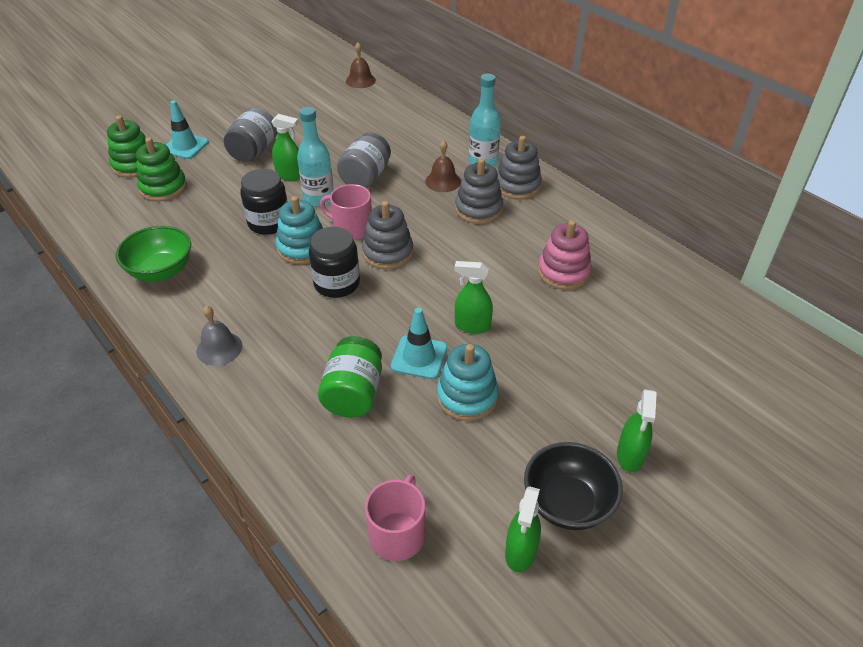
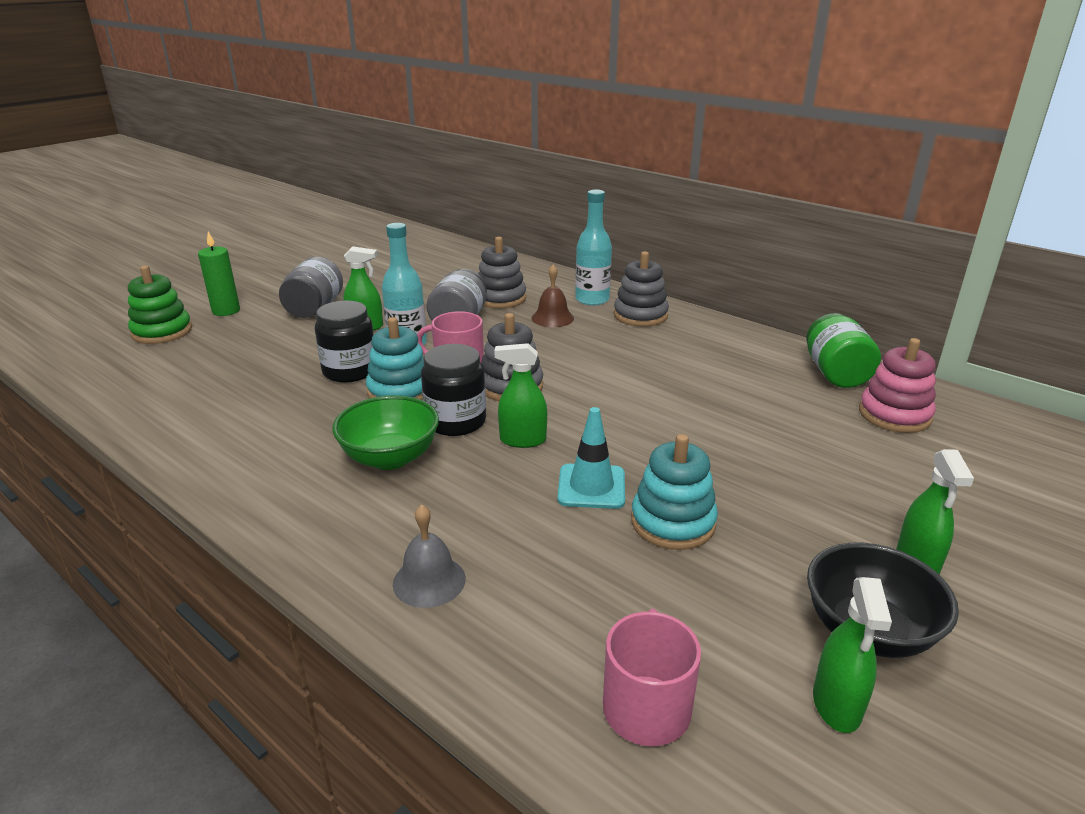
camera: 10 degrees left, 15 degrees down
(161, 271) = (213, 431): green bowl -> green bowl (390, 458)
(163, 188) = (203, 350): green stacking toy -> none
(185, 146) = (226, 311): turquoise traffic cone -> green candle
(219, 348) = (311, 506): grey bell -> grey bell (429, 581)
(353, 394) = (517, 537): green jar -> green jar (835, 373)
(360, 80) = (426, 244): brown bell -> none
(472, 326) = (646, 447): green spray bottle -> green spray bottle (522, 440)
(478, 209) = (604, 338): grey stacking toy -> grey stacking toy (500, 298)
(563, 272) = (731, 385): pink stacking toy -> pink stacking toy (894, 415)

